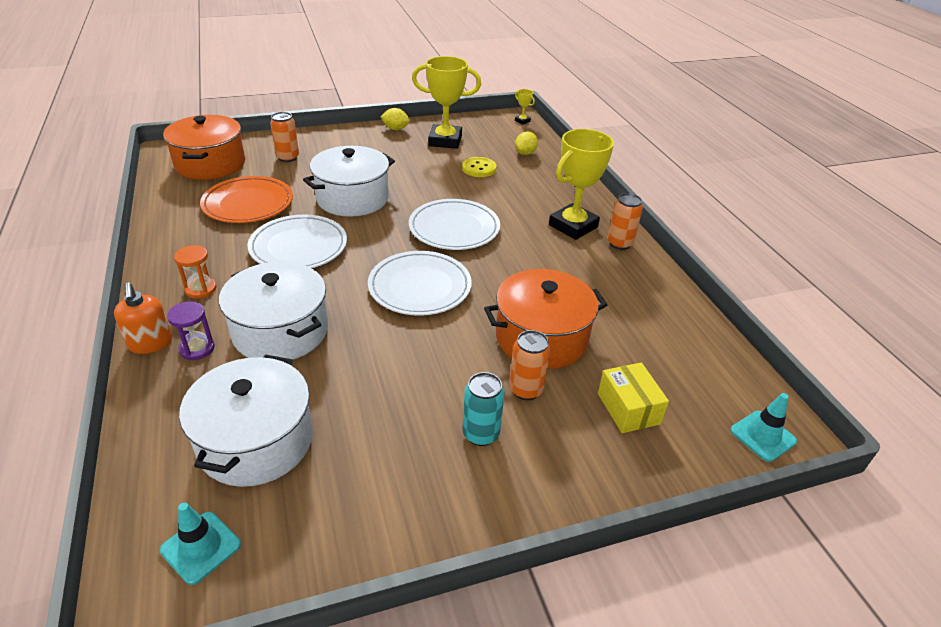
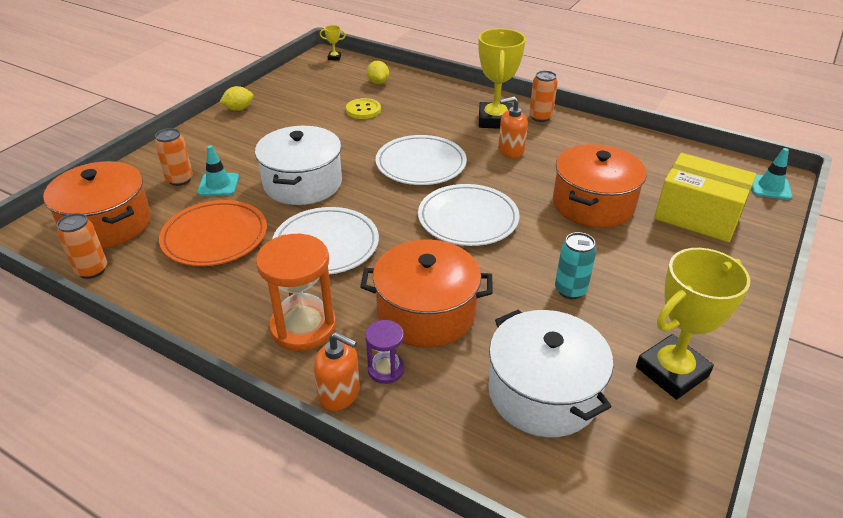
camera: 40 degrees left, 0 degrees up
(200, 289) = (303, 327): orange hourglass -> orange hourglass, size x1.90
(201, 547) = (628, 480): turquoise traffic cone -> turquoise traffic cone (218, 185)
(280, 331) = (426, 313): white pot -> orange pot
(445, 141) = (299, 100): yellow trophy -> yellow trophy (671, 371)
(481, 434) = (655, 284): turquoise can -> turquoise can (570, 290)
(526, 390) = (635, 241): orange can -> orange can (92, 270)
(544, 256) = (510, 150): none -> orange soap dispenser
(628, 408) = (698, 215): yellow box -> yellow box, size x1.68

